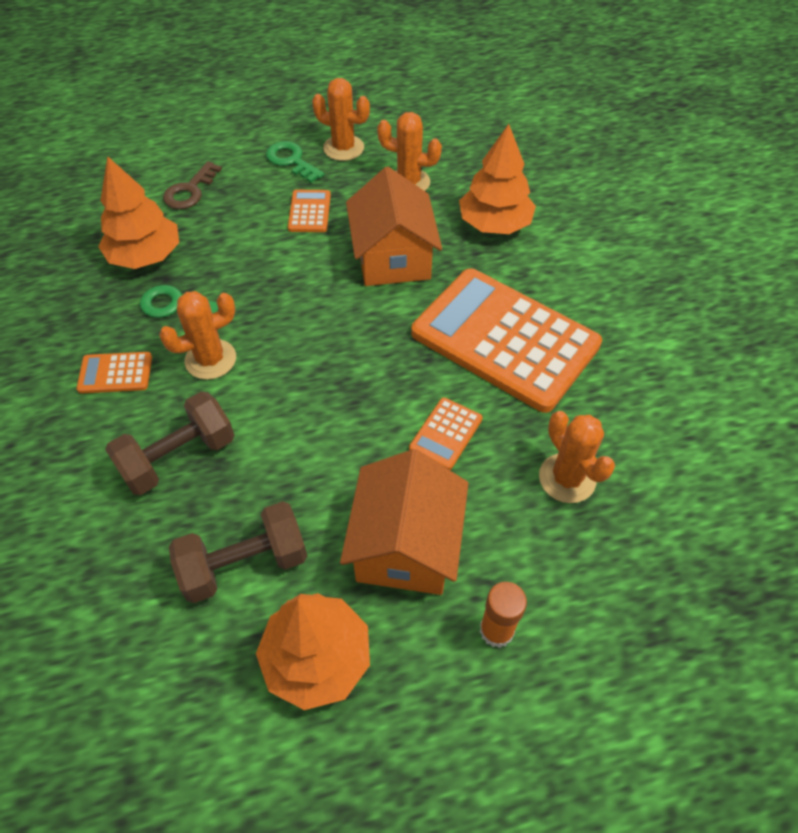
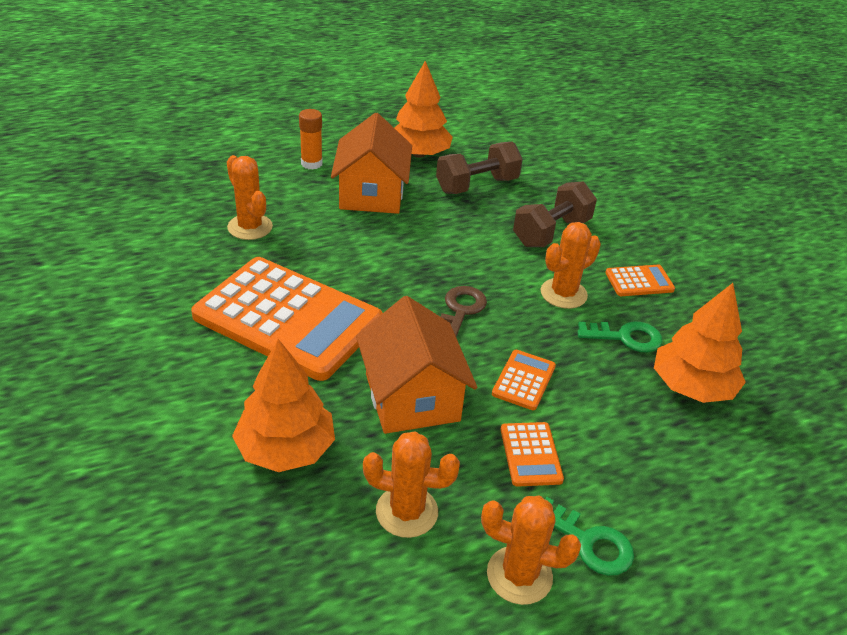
camera: 170 degrees right, 15 degrees down
(190, 191) = (700, 478): brown key -> brown key (461, 310)
(446, 434) = (345, 250): orange calculator -> orange calculator (523, 380)

